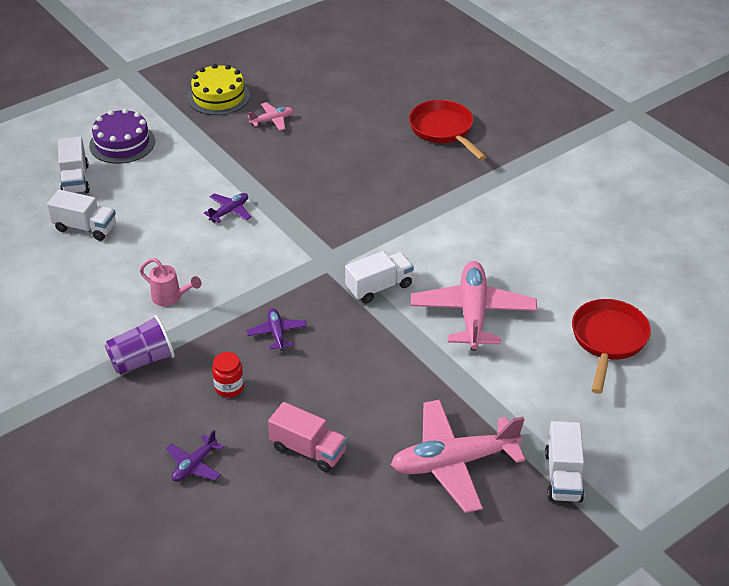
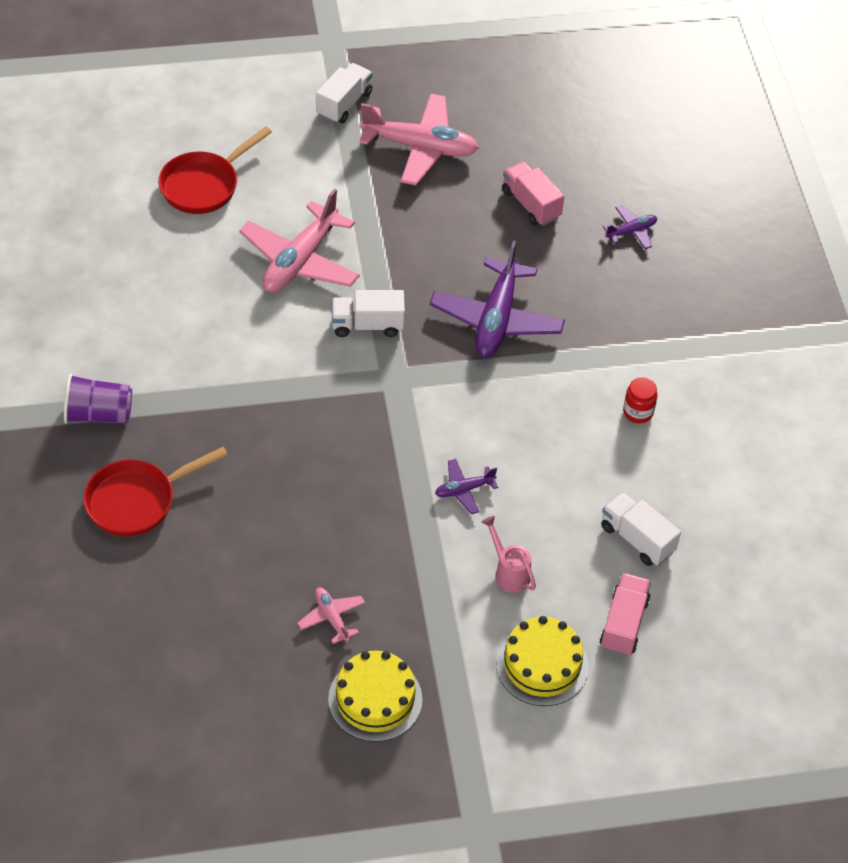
camera: 155 degrees left, 10 degrees up
(75, 180) = (623, 624): white truck -> pink truck
(122, 143) = (542, 665): purple cake -> yellow cake
(142, 360) = (637, 345): purple cup -> purple cup (99, 414)
(171, 298) = (580, 403): pink watering can -> pink watering can (508, 572)
(229, 387) = (569, 285): red jar -> red jar (638, 412)
(272, 120) = (332, 617): pink plane -> pink plane turned 60 degrees clockwise
(277, 333) = (496, 319): purple plane -> purple plane, size x2.12
(443, 130) = (137, 501): red pan -> red pan turned 60 degrees clockwise

